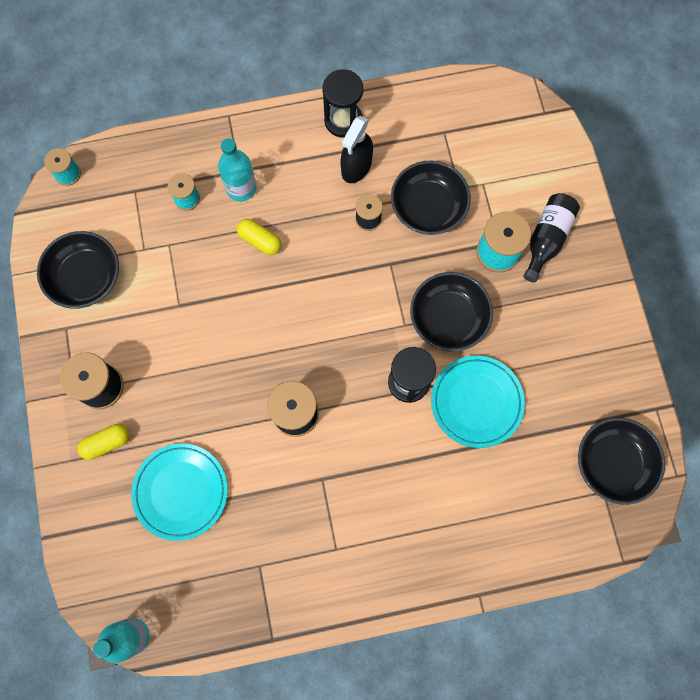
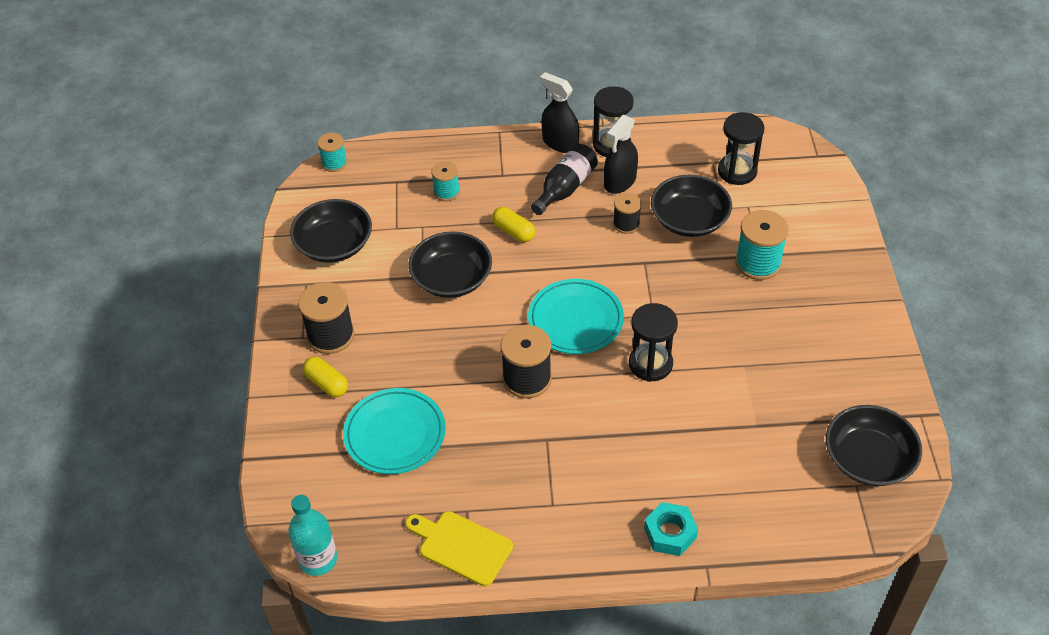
camera: 10 degrees right, 25 degrees down
(107, 443) = (327, 383): yellow capsule -> yellow capsule turned 60 degrees clockwise
(241, 188) = (502, 188): turquoise bottle -> none
(260, 604) = (461, 546): none -> yellow cutting board
(291, 123) = (560, 143): none -> black spray bottle
(444, 565) = (670, 533): none -> turquoise nut
(448, 318) = (699, 313): black bowl -> black bowl (451, 278)
(469, 141) = (737, 171): none -> black hourglass
(476, 402) = (722, 388): turquoise plate -> turquoise plate (575, 320)
(546, 239) = (810, 257): black bottle -> black bottle (565, 188)

